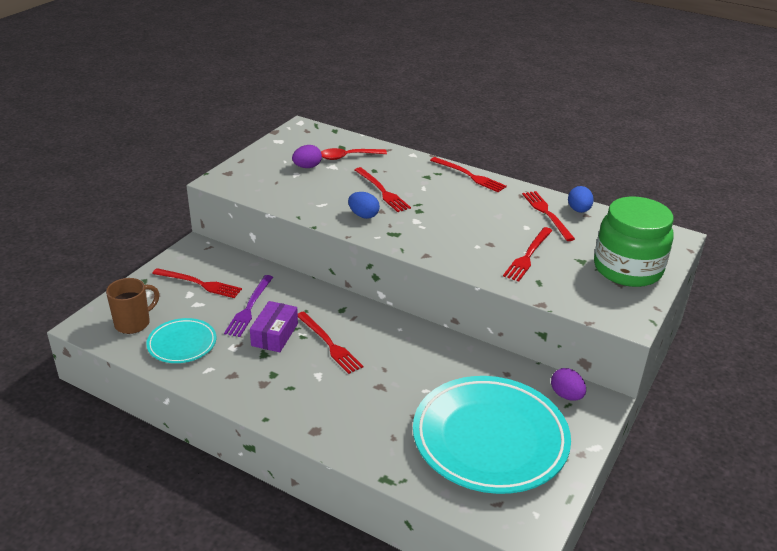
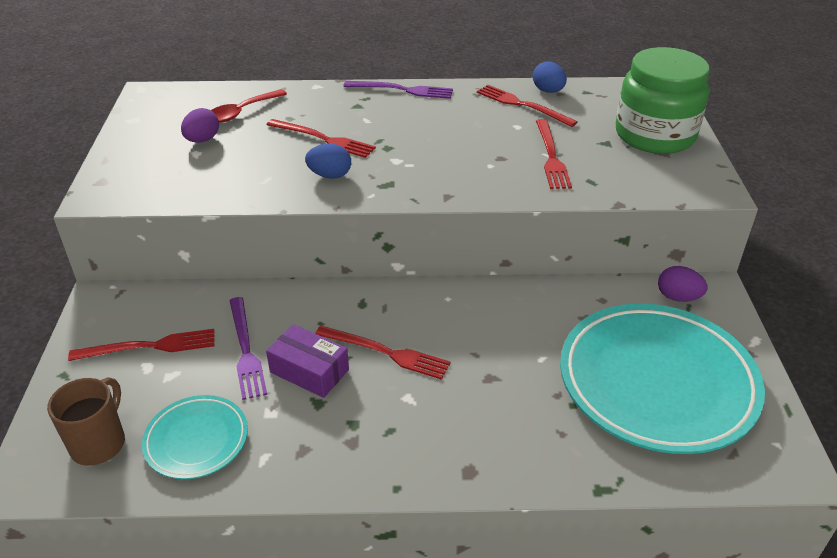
camera: 30 degrees left, 5 degrees up
(274, 334) = (309, 371): purple box -> purple box turned 45 degrees counterclockwise
(469, 175) = (402, 90): red fork -> purple fork

